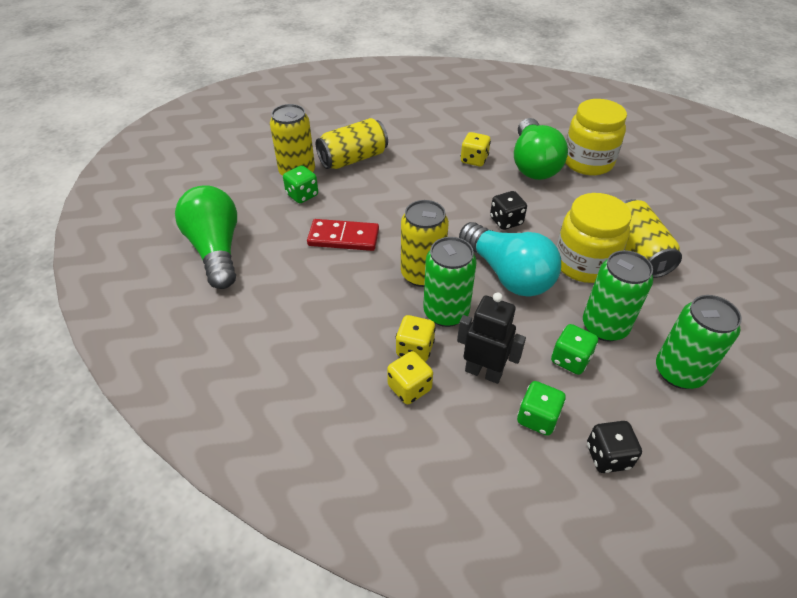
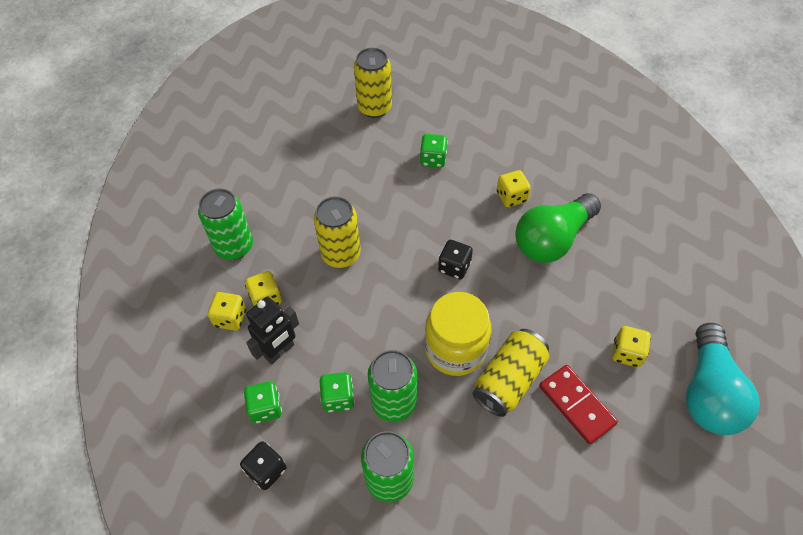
camera: 50 degrees right, 10 degrees up
(216, 249) = (256, 130): green light bulb -> none
(302, 195) = (353, 129): green dice -> green dice (433, 159)
(343, 238) = (333, 184): red domino -> red domino (576, 405)
(353, 159) = (426, 125): yellow can -> none
(446, 312) = (316, 293): green can -> green can (234, 246)
(483, 372) = (279, 351): black robot -> black robot turned 60 degrees clockwise
(508, 274) = (392, 306): turquoise light bulb -> turquoise light bulb (708, 392)
(587, 162) = (602, 276): yellow jar -> none
(661, 188) = (626, 353): none -> yellow dice

